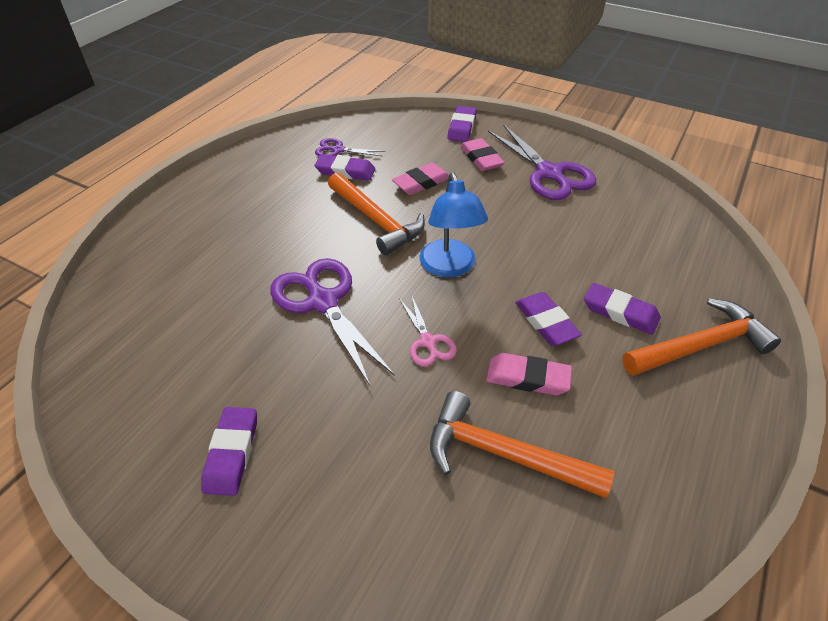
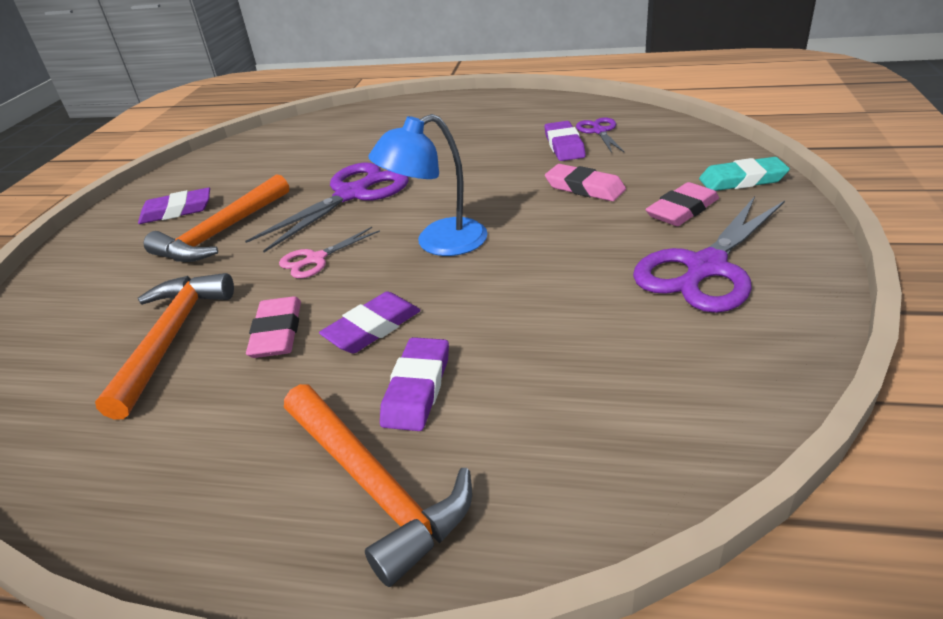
camera: 75 degrees right, 10 degrees down
(376, 220) = (491, 183): orange hammer -> orange hammer (223, 232)
(462, 127) = (742, 180): purple eraser -> turquoise eraser

